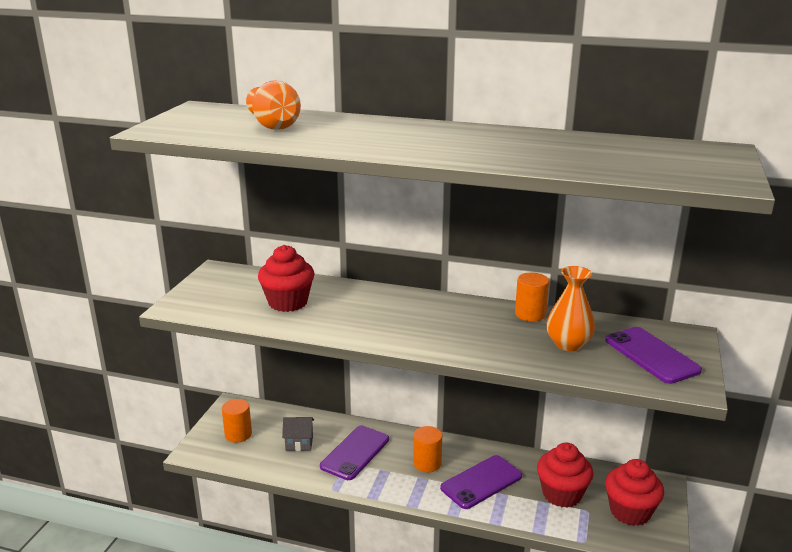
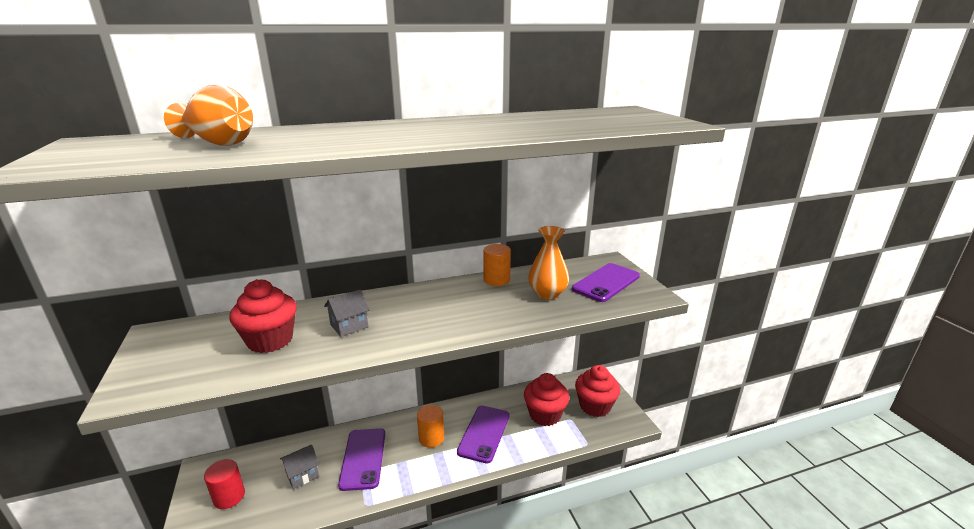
camera: 35 degrees left, 0 degrees up
(238, 434) = (229, 496): orange cylinder -> red cylinder
(355, 311) = (349, 326): none -> grey house
(651, 355) = (606, 283): purple phone -> purple phone turned 75 degrees counterclockwise

